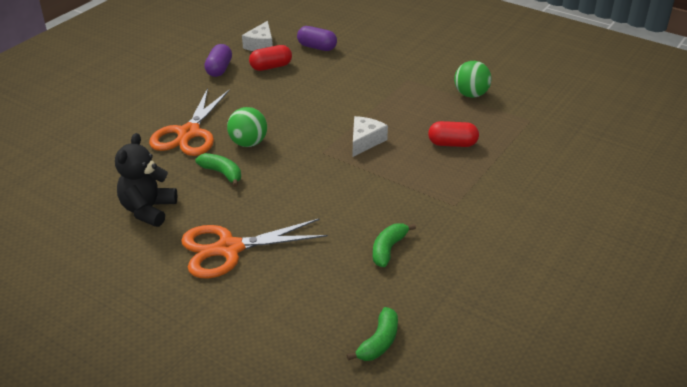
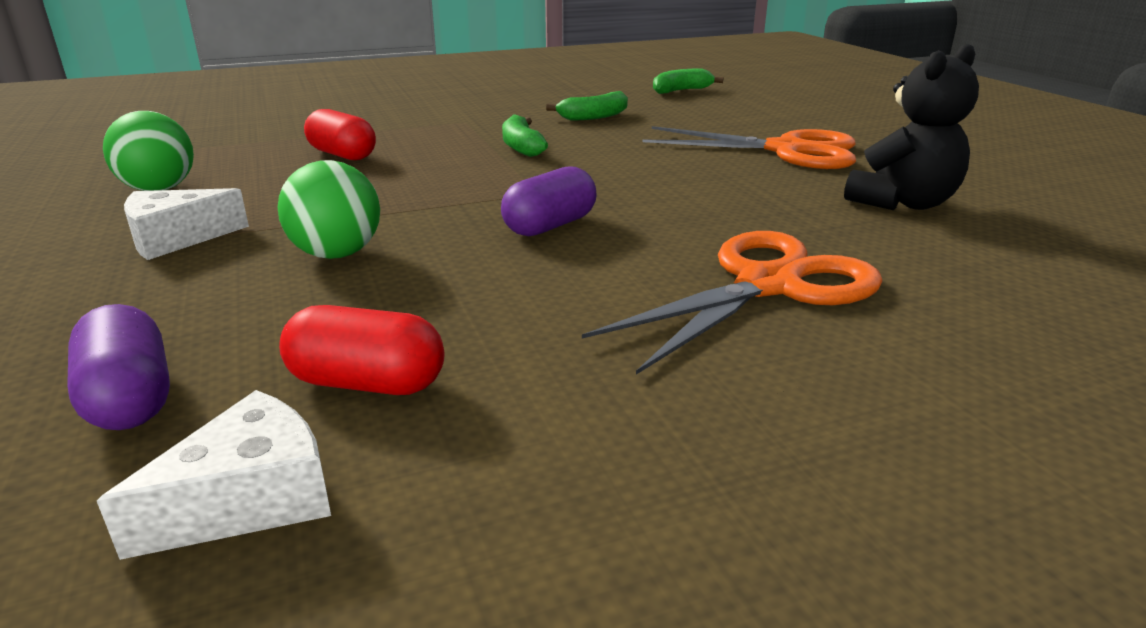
camera: 145 degrees left, 10 degrees down
(219, 69) = (529, 443): purple capsule -> purple capsule (550, 226)
(222, 173) = (740, 211): green banana -> green banana (521, 147)
(248, 143) = (649, 235): green ball -> green ball (337, 254)
(365, 141) = (448, 186): white cheese -> white cheese (177, 238)

